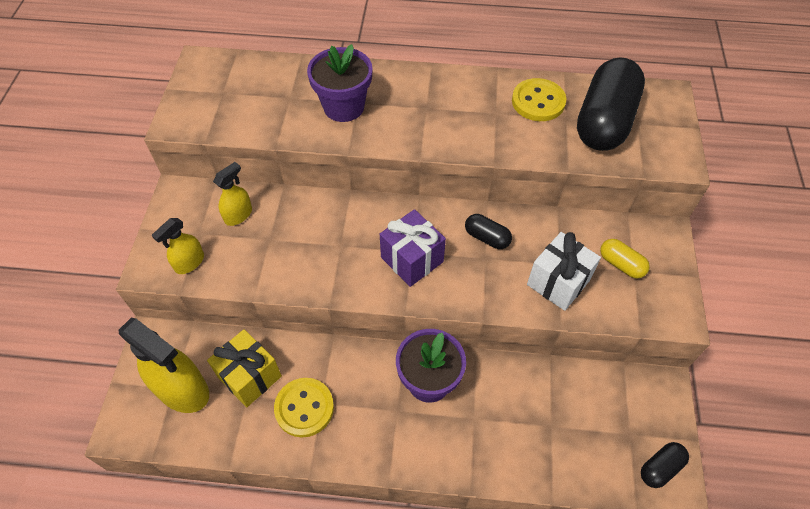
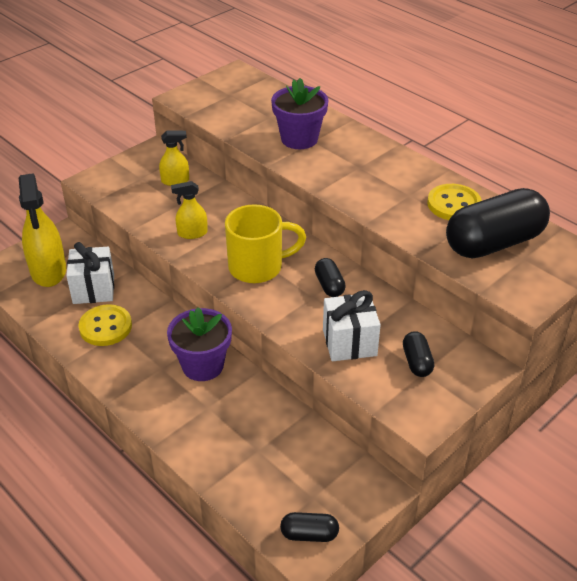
camera: 40 degrees right, 15 degrees down
(189, 263) = (116, 190): yellow spray bottle -> yellow spray bottle (192, 233)
(249, 376) = (93, 289): yellow gift -> white gift
(412, 259) = (258, 267): purple gift -> yellow mug
(621, 264) = (417, 362): yellow capsule -> black capsule

